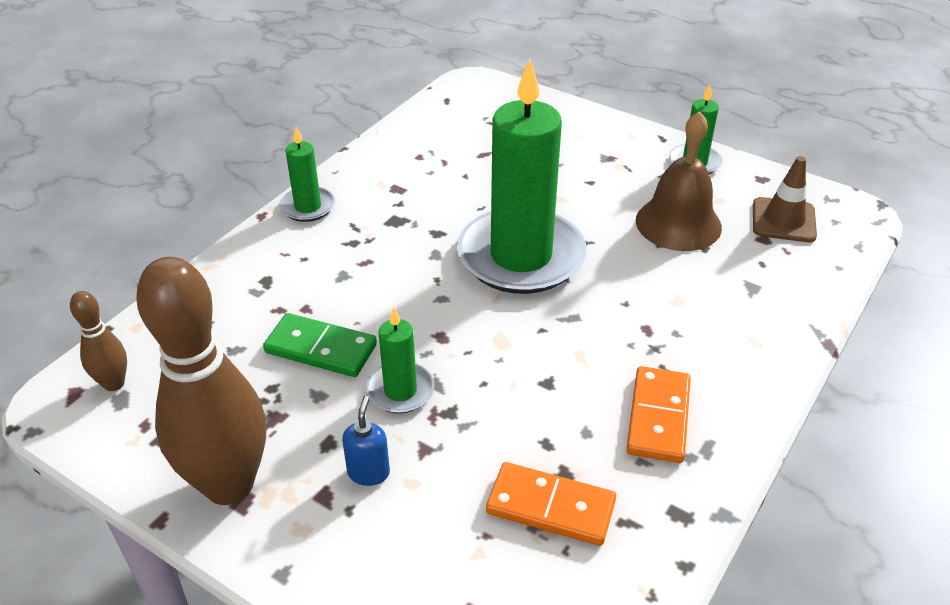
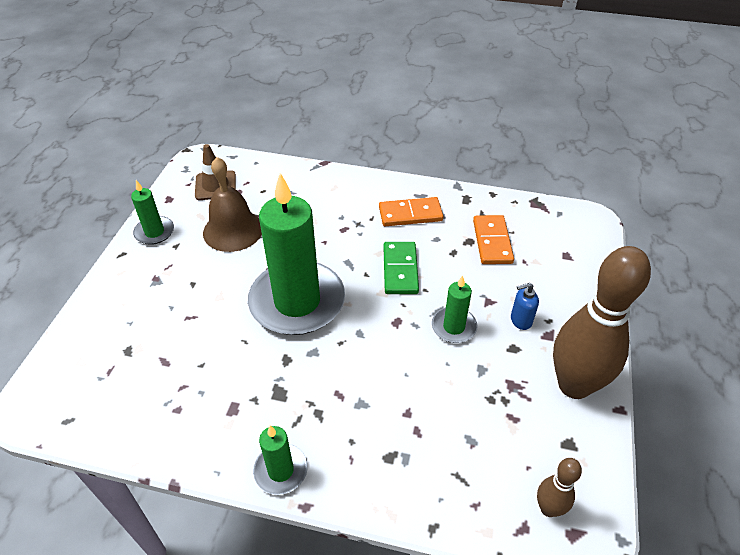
camera: 110 degrees left, 5 degrees up
(321, 348) = (442, 385): green domino -> green domino (400, 270)

